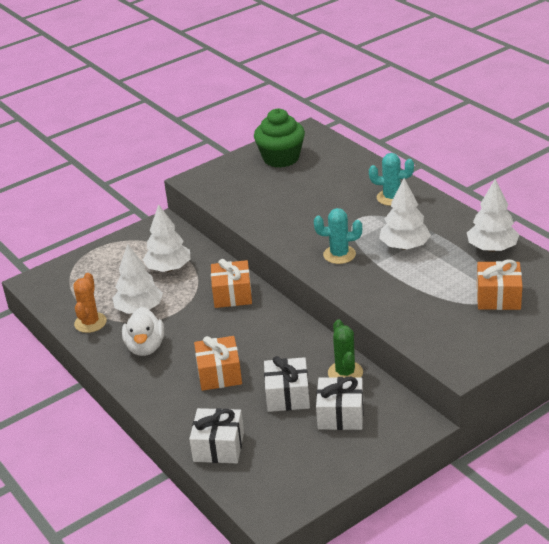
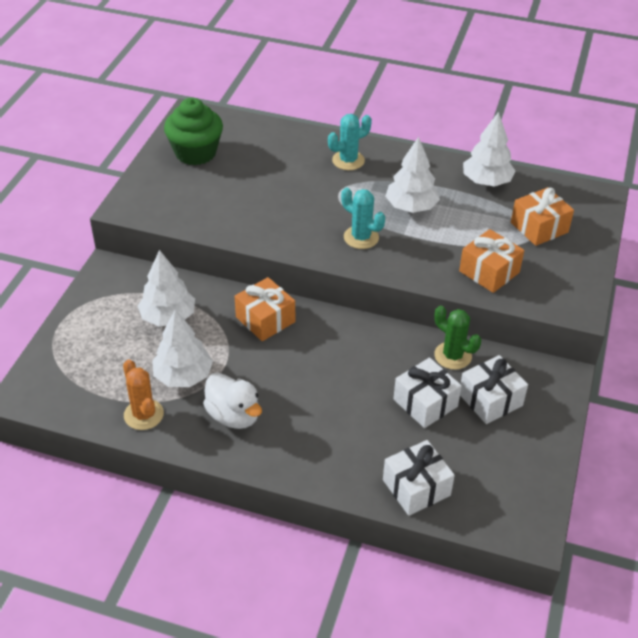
camera: 40 degrees left, 10 degrees up
(219, 374) = (339, 410): orange gift -> orange gift (489, 272)
(339, 255) = (361, 237): turquoise cactus -> turquoise cactus turned 75 degrees clockwise

